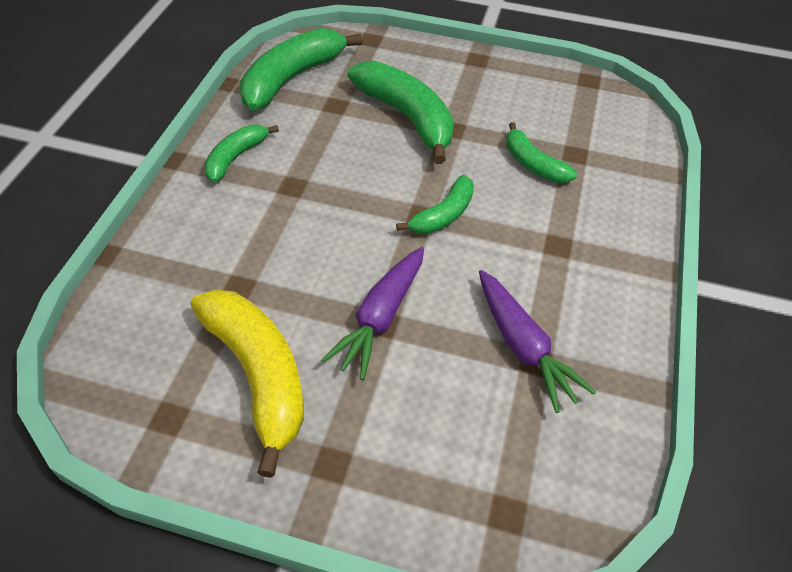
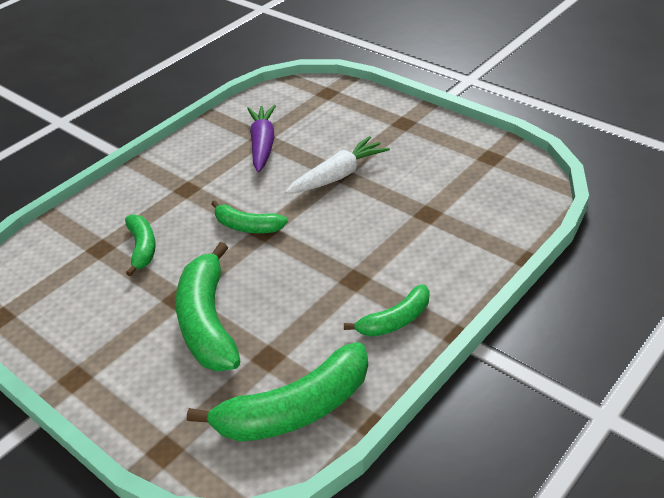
camera: 150 degrees left, 10 degrees down
(258, 374) = (430, 165): yellow banana -> none
(380, 317) = (338, 176): purple carrot -> white carrot
(443, 215) = (247, 226): green banana -> green banana turned 135 degrees counterclockwise

